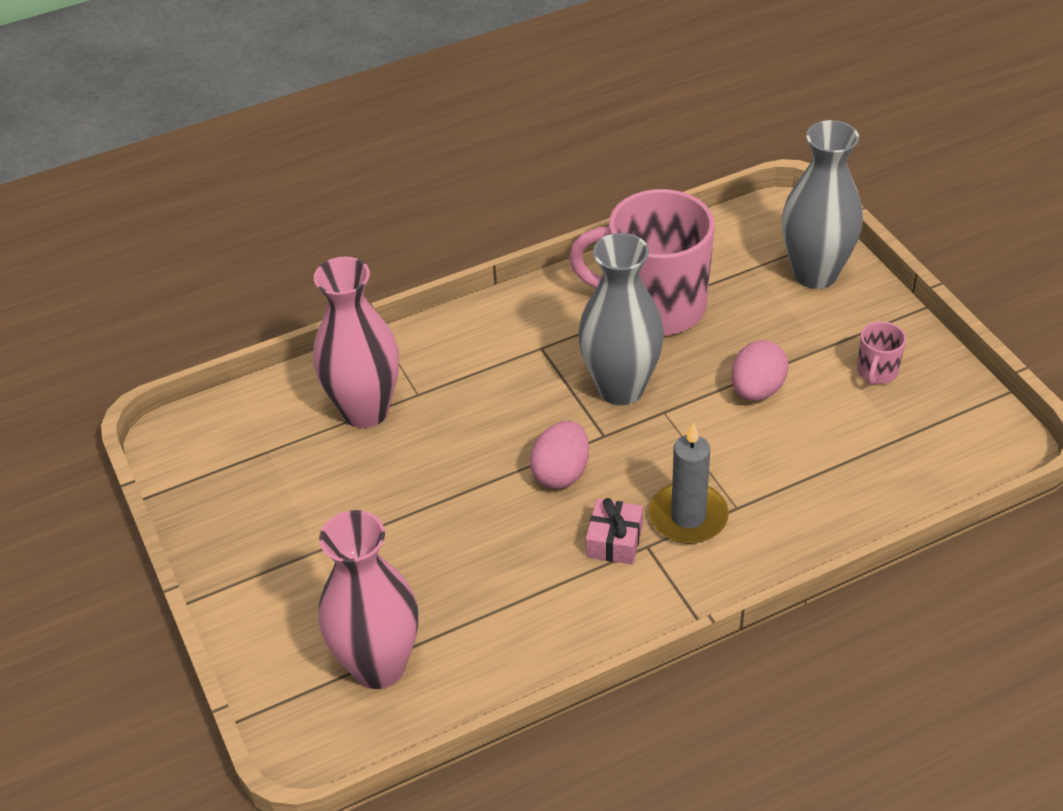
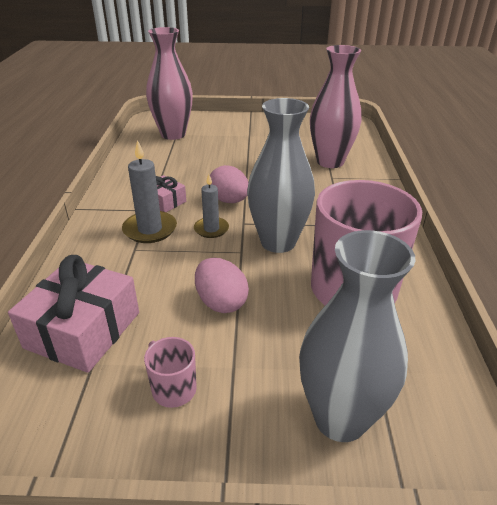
camera: 115 degrees right, 10 degrees down
(640, 458) = (211, 229): none -> grey candle
(879, 468) = (83, 330): none -> pink gift

